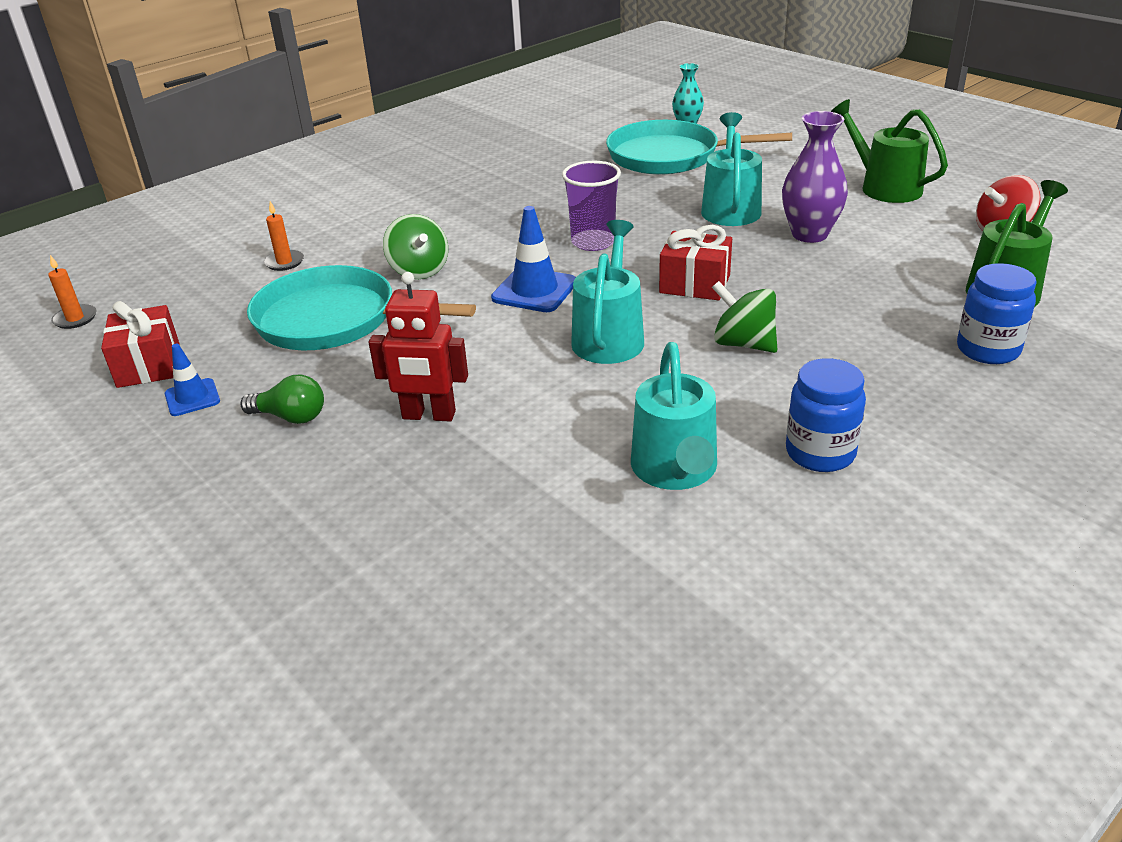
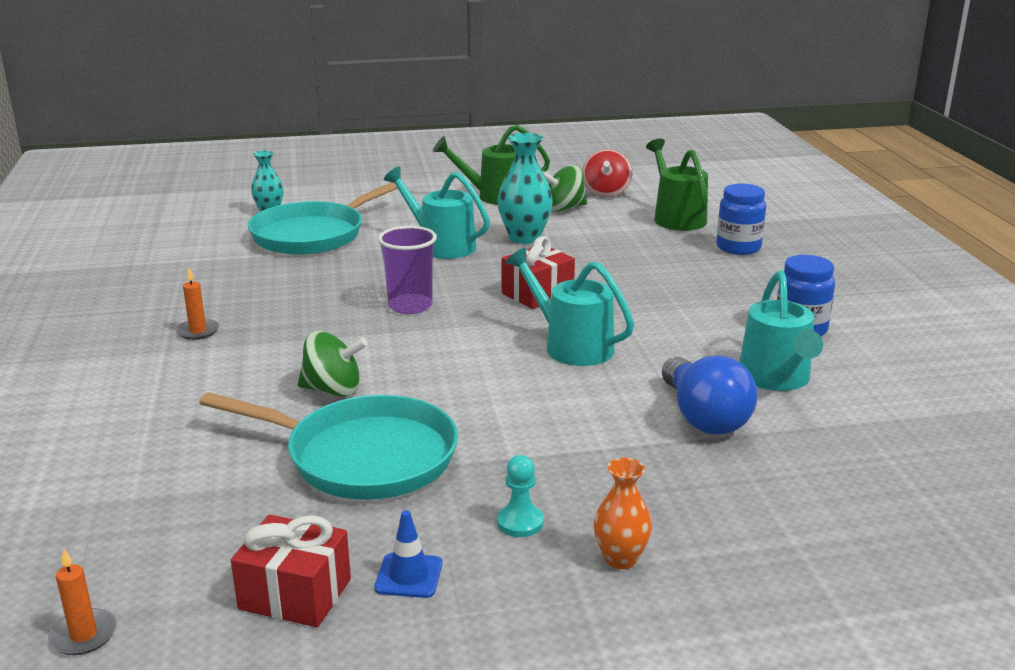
camera: 60 degrees left, 10 degrees down
(270, 481) = (620, 559): none -> orange vase
(284, 262) = (188, 456): orange candle -> orange candle (198, 331)
(291, 417) = (520, 522): green light bulb -> turquoise pawn
(333, 320) = (363, 457): turquoise pan -> turquoise pan turned 120 degrees counterclockwise
(428, 415) = (599, 452): red robot -> none
(534, 290) = (455, 351): blue traffic cone -> none
(545, 450) = (704, 417): none -> blue light bulb
(675, 470) = (776, 379): turquoise watering can -> turquoise watering can turned 60 degrees clockwise
(743, 344) = (643, 306): green spinning top -> green spinning top (564, 208)
(809, 234) = (524, 238): purple vase -> turquoise vase

